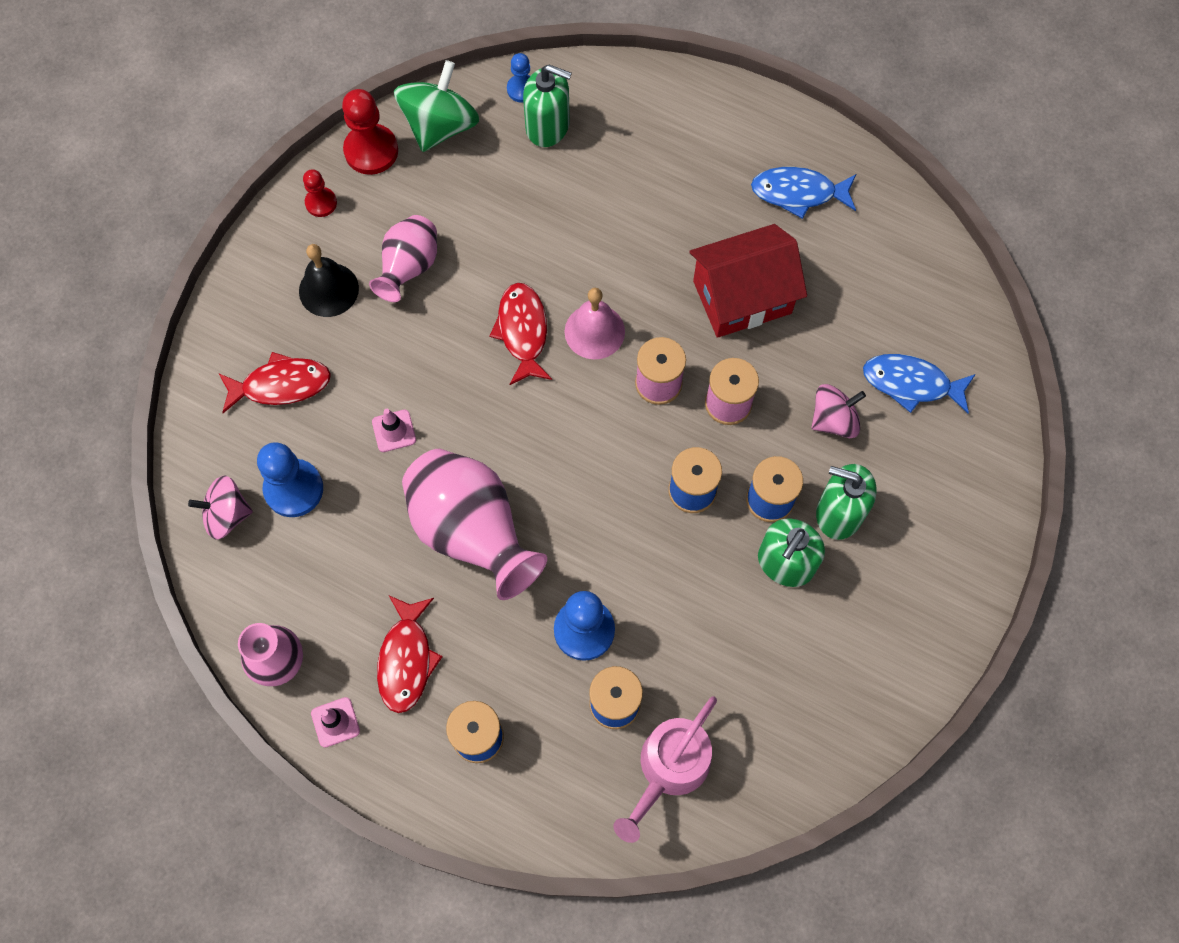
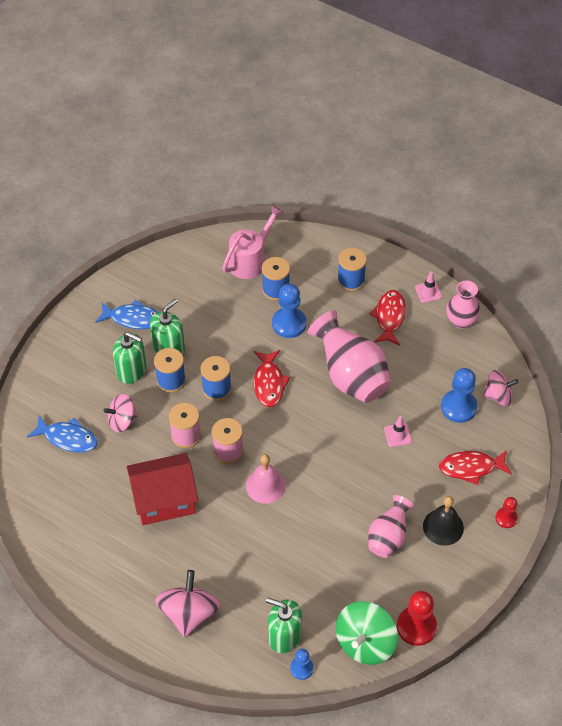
camera: 175 degrees left, 15 degrees down
(321, 203) = (451, 589): red pawn -> red pawn (506, 518)
(522, 331) = (313, 489): red fish -> red fish (269, 383)
(679, 144) = (189, 613): none -> pink spinning top
(798, 193) = (110, 569): blue fish -> blue fish (133, 318)

